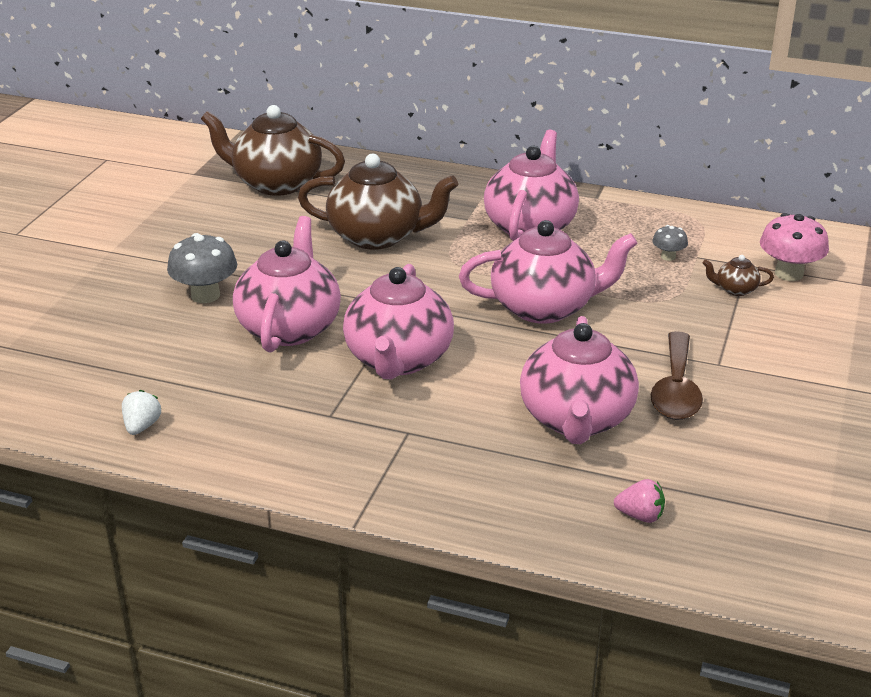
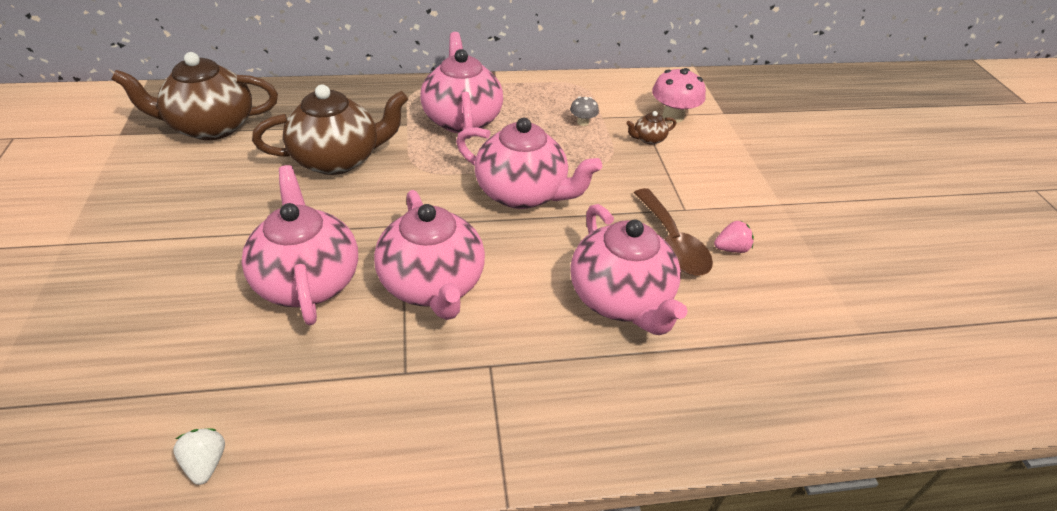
camera: 30 degrees left, 10 degrees up
(205, 295) = (199, 268): grey mushroom -> none
(544, 307) = (522, 193): pink teapot -> pink teapot turned 60 degrees clockwise
(640, 516) = (737, 383): pink strawberry -> pink strawberry (731, 249)

